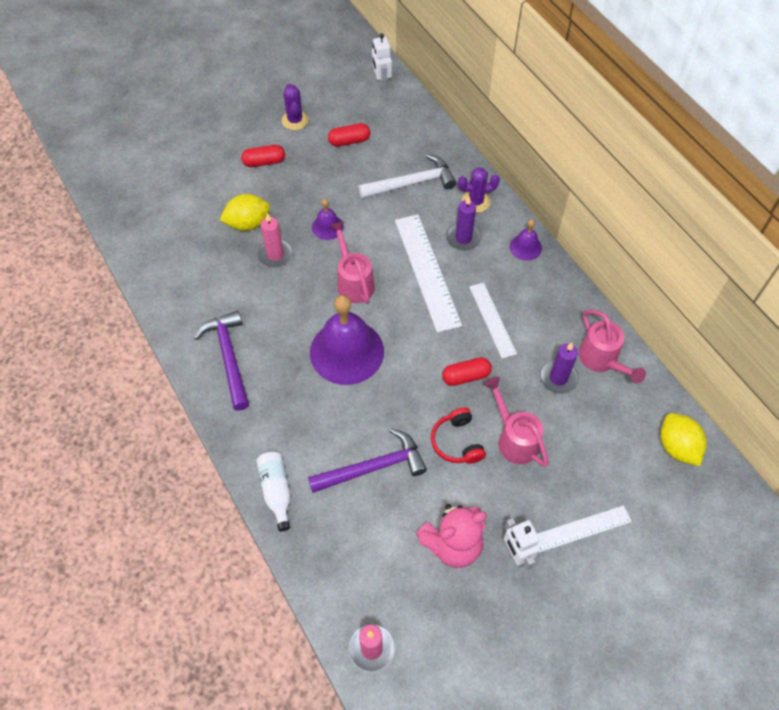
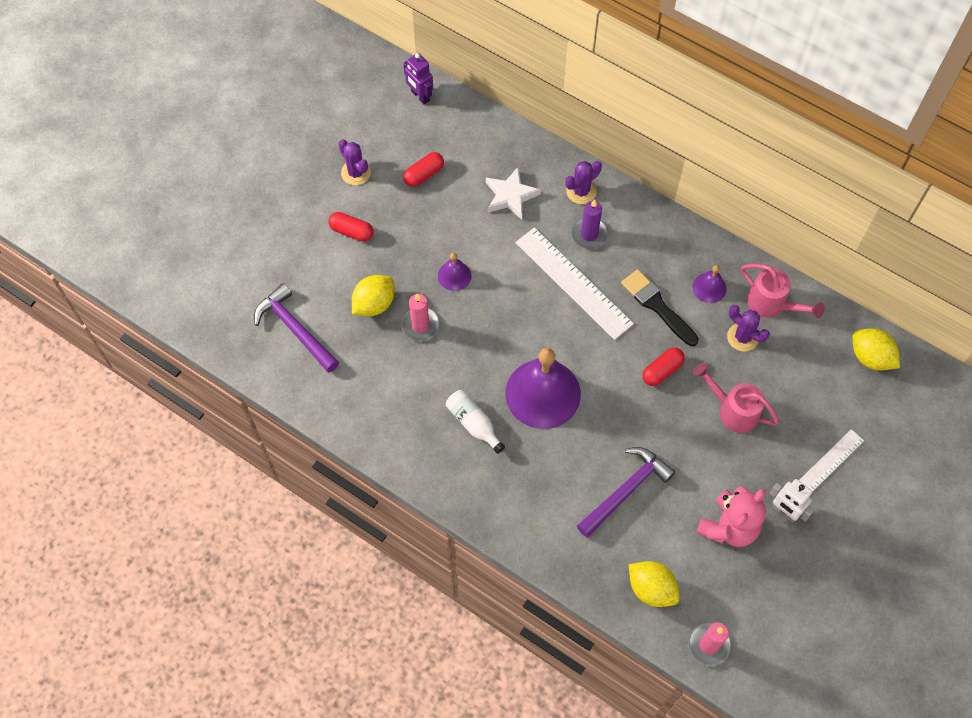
camera: 25 degrees left, 5 degrees up
(229, 357) = (436, 446): purple hammer -> purple hammer (295, 329)
(264, 162) = (351, 231): red capsule -> red capsule turned 60 degrees clockwise
(276, 491) = (553, 550): white bottle -> white bottle (473, 423)
(346, 568) = (651, 589): none -> yellow lemon
(353, 282) = (511, 322): pink watering can -> none
(381, 83) = (420, 96): white robot -> purple robot
(412, 183) = (510, 196): white hammer -> white star
(457, 442) = (686, 435): red headphones -> none
(492, 319) = (657, 306): white ruler -> black brush
(525, 247) = (651, 220): purple bell -> purple bell (709, 288)
(558, 378) = (742, 337): purple candle -> purple cactus

